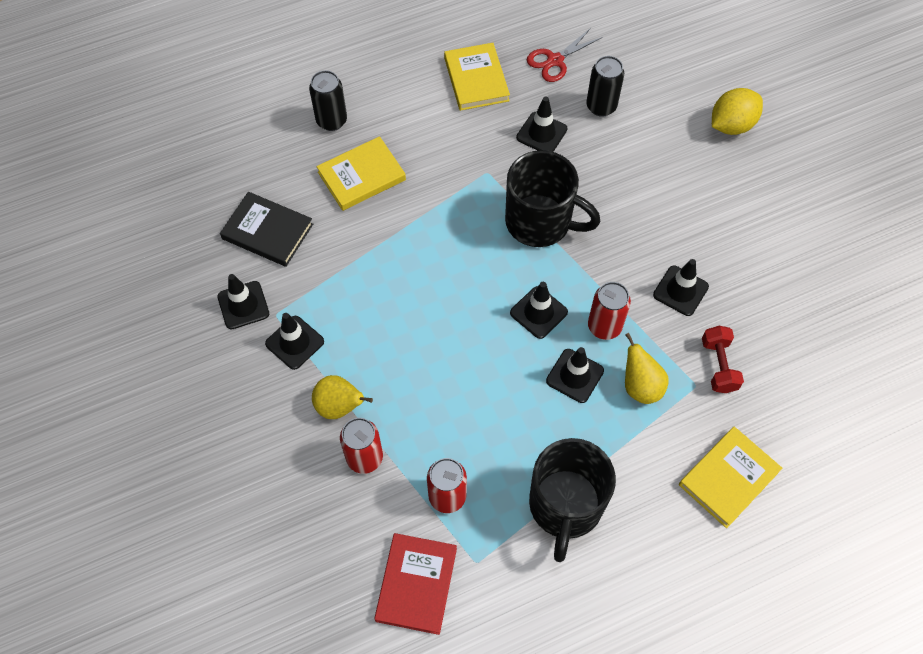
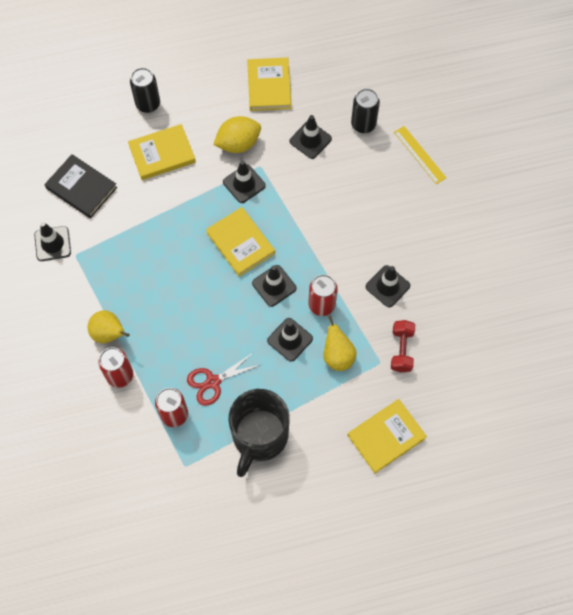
camera: 10 degrees right, 5 degrees up
(294, 342) = (85, 279): black traffic cone -> black traffic cone (244, 184)
(416, 584) = (138, 474): red book -> none
(484, 267) = (240, 243): none -> yellow book
(540, 222) = (292, 213): black mug -> none
(555, 60) = (336, 79): red scissors -> red scissors (213, 382)
(678, 131) = (420, 155): none -> yellow ruler
(731, 125) = (464, 156): yellow lemon -> yellow lemon (238, 143)

